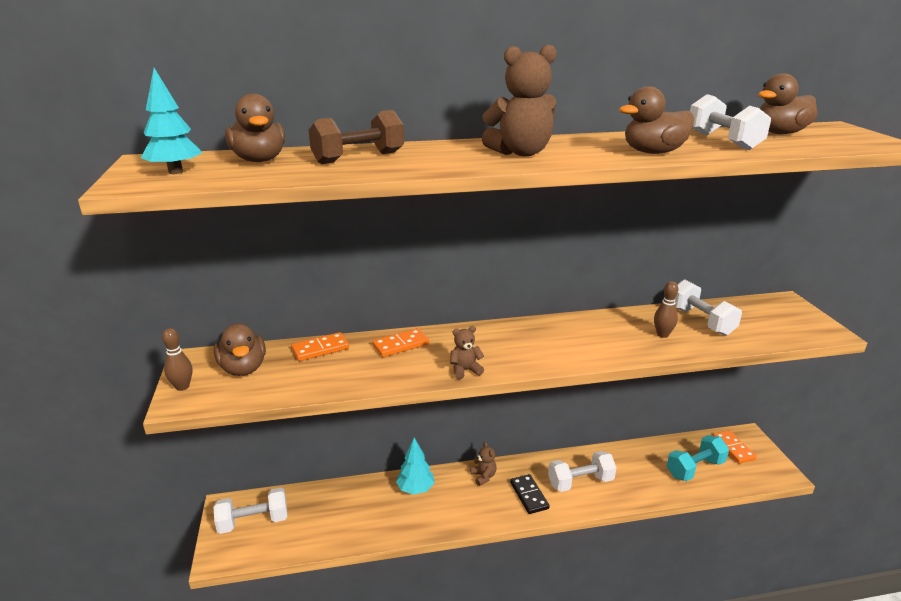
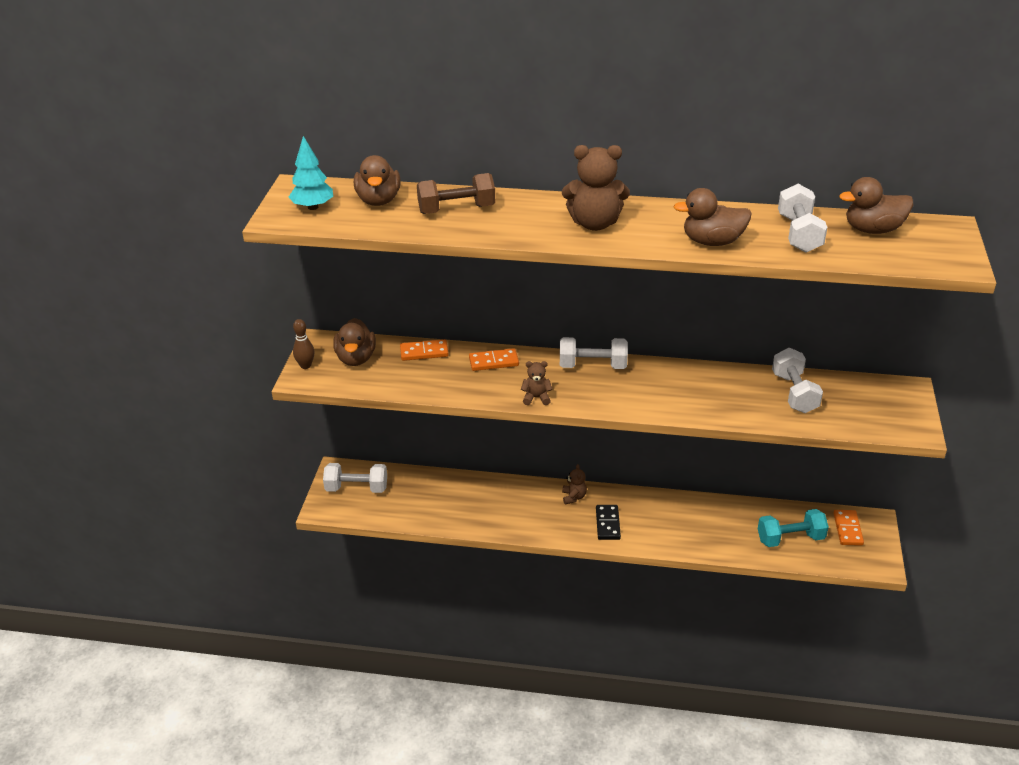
camera: 20 degrees right, 10 degrees up
(415, 489) = (505, 493): turquoise tree -> none
(580, 482) = (664, 523): white dumbbell -> white dumbbell (592, 366)
(662, 334) = (742, 400): brown bowling pin -> none

